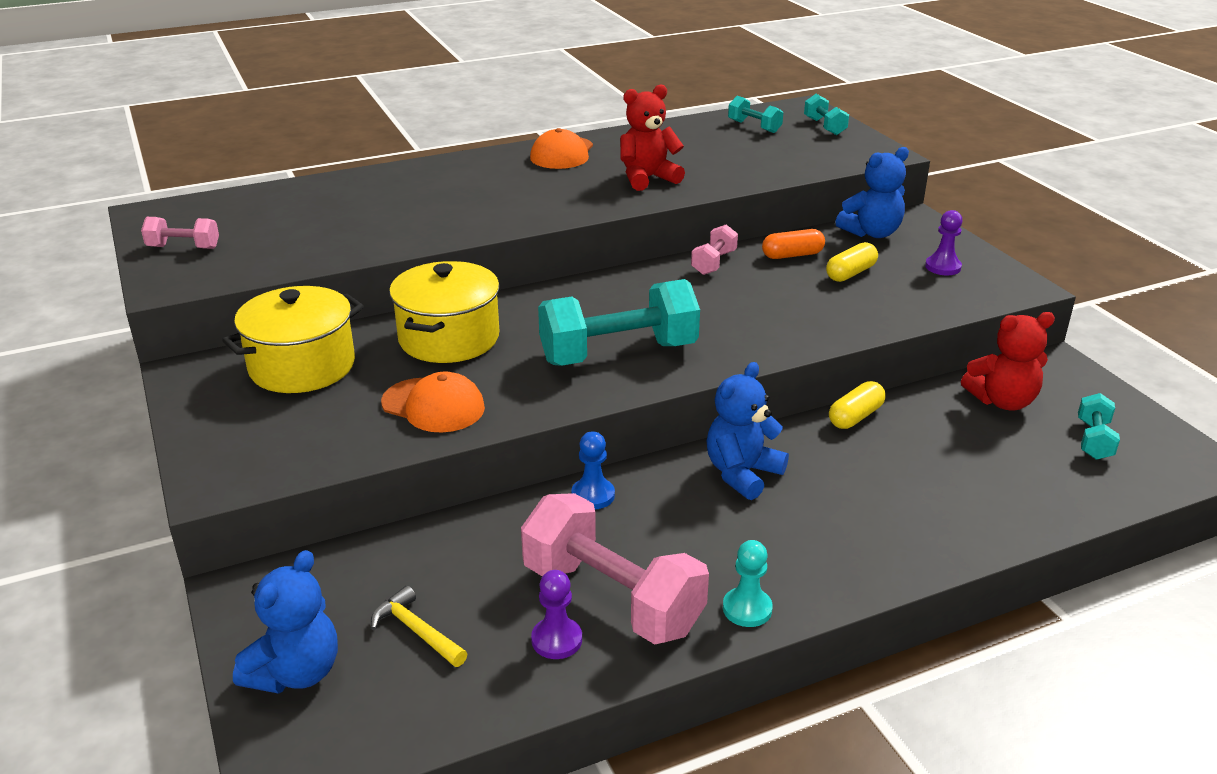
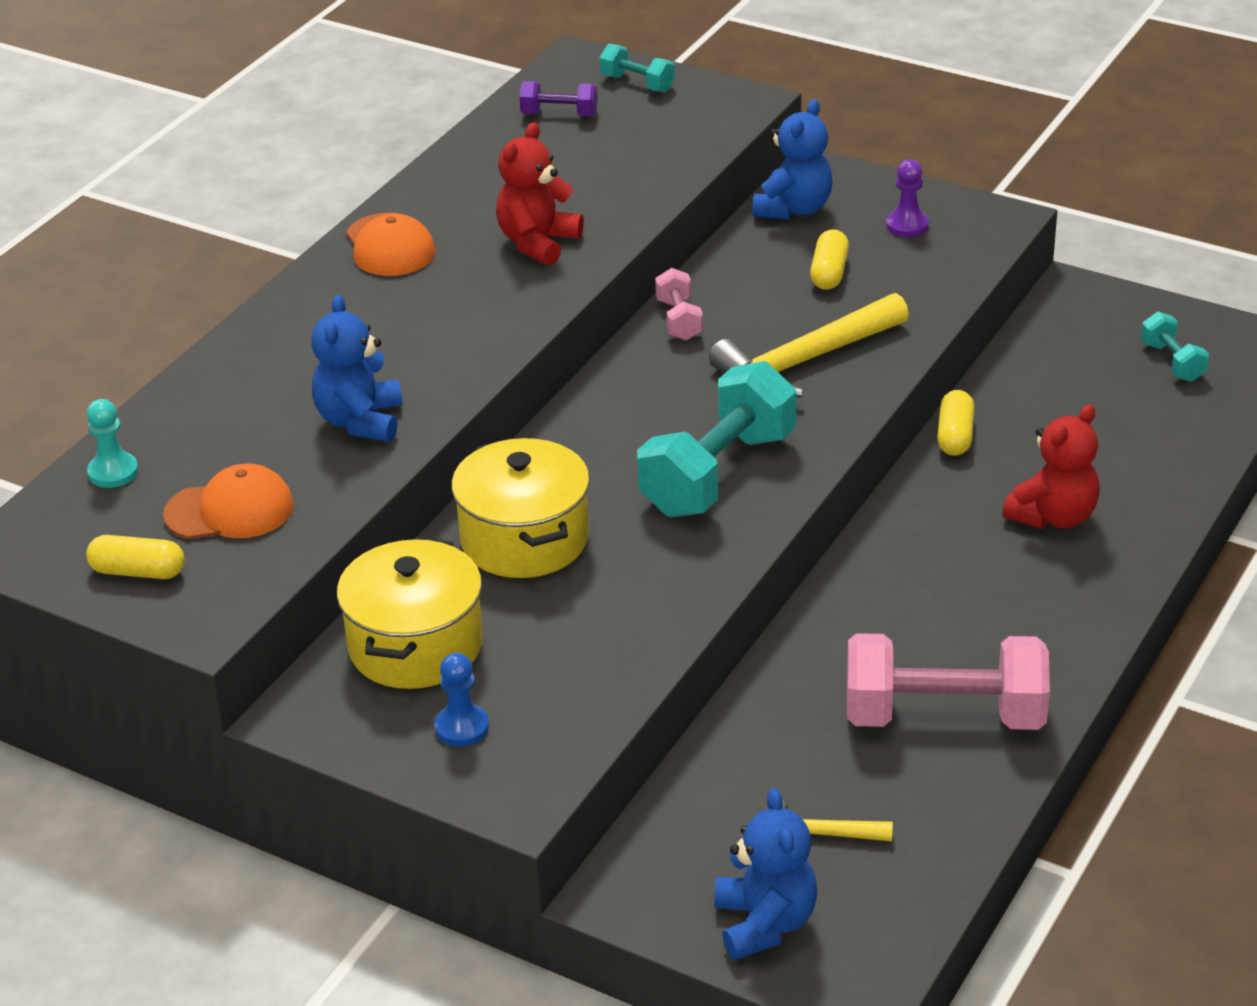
camera: 35 degrees left, 5 degrees up
(183, 247) = (138, 572): pink dumbbell -> yellow capsule
(433, 405) = (615, 618): orange cap -> orange cap (230, 510)
(556, 640) = (942, 774): purple pawn -> none
(593, 495) = (815, 635): blue pawn -> blue pawn (462, 727)
(742, 473) = (920, 545): blue teddy bear -> blue teddy bear (360, 421)
(747, 609) = (1059, 665): turquoise pawn -> turquoise pawn (113, 472)
(754, 127) = (559, 114): turquoise dumbbell -> purple dumbbell
(766, 315) = (805, 361): none -> yellow hammer
(792, 255) = (747, 274): orange capsule -> none
(1002, 401) = (1063, 356): red teddy bear -> red teddy bear (1053, 516)

